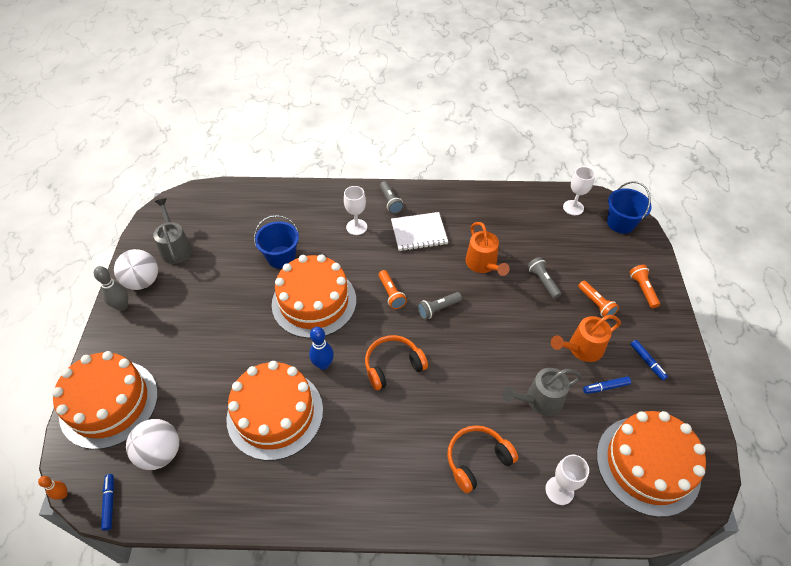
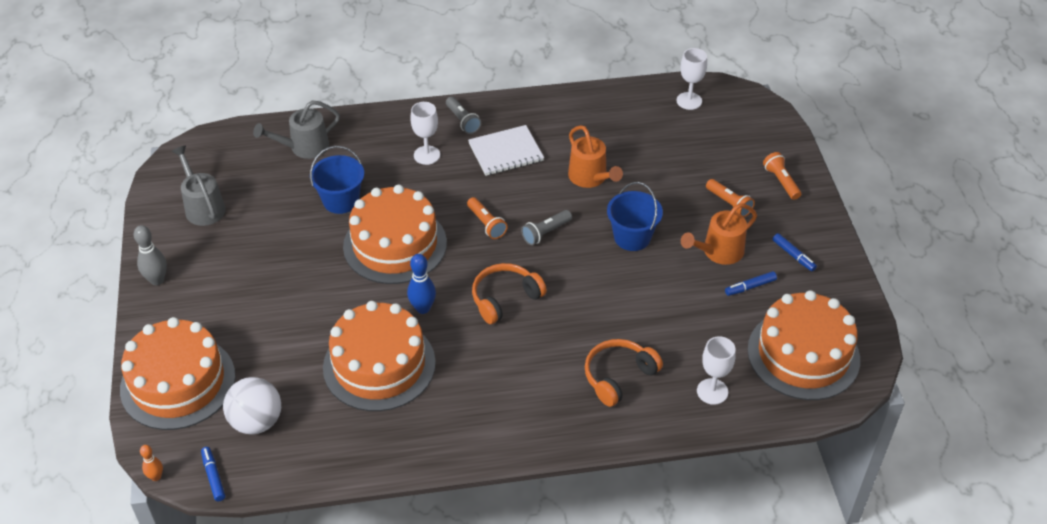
camera: 10 degrees left, 5 degrees down
(143, 281) = (174, 250): white ball -> none
(539, 400) = (678, 310): grey watering can -> grey watering can (304, 147)
(542, 281) = (664, 187): grey flashlight -> none
(620, 223) = (748, 112): blue bucket -> blue bucket (632, 237)

